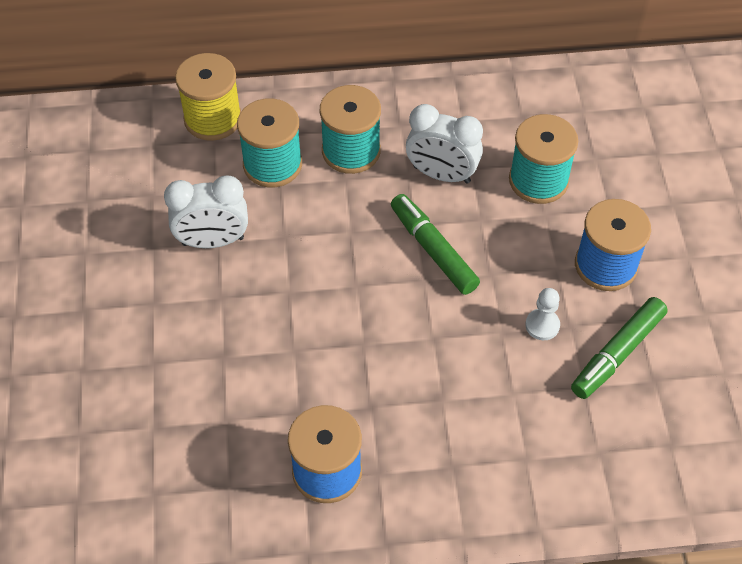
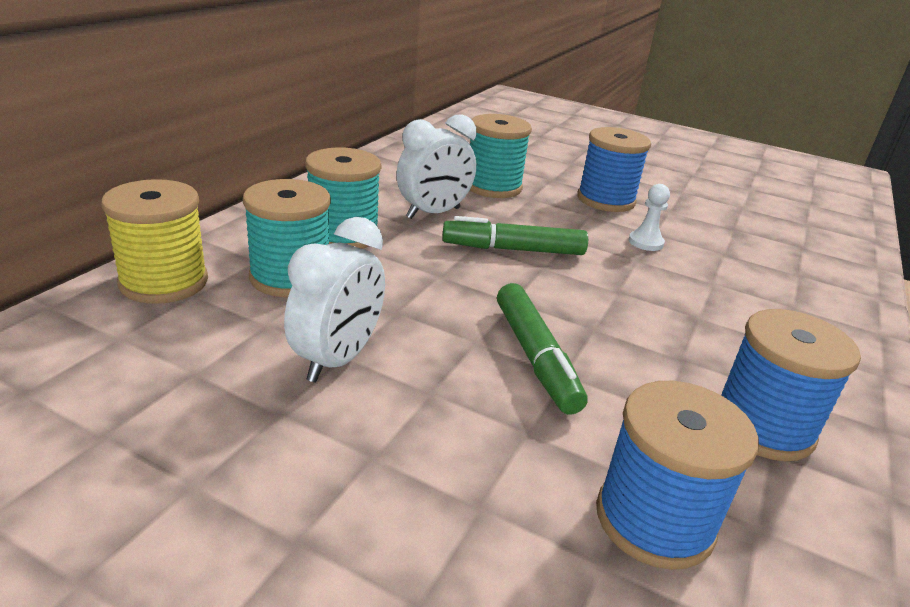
camera: 60 degrees left, 25 degrees down
(198, 439) = (654, 520): none -> blue spool
(617, 353) = (698, 229): green marker -> green marker (535, 357)

